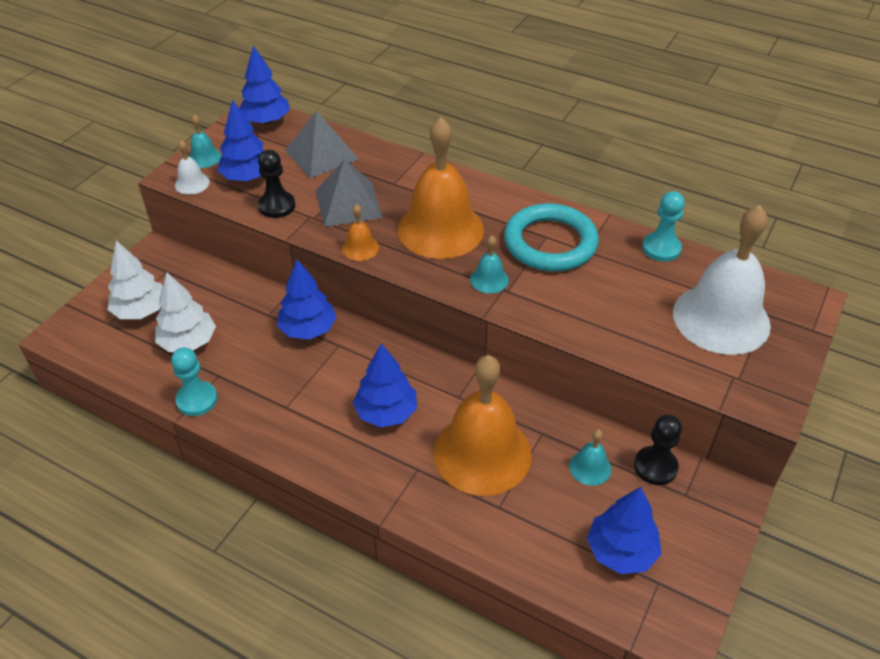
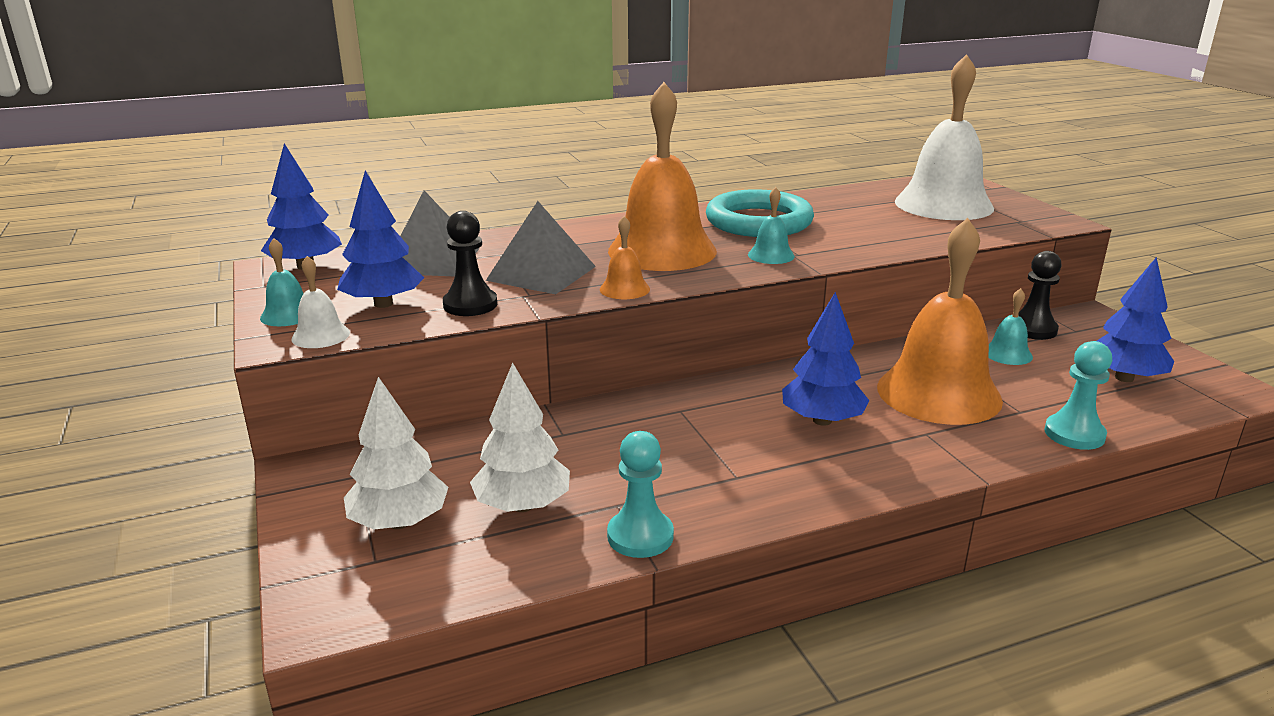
camera: 50 degrees left, 20 degrees down
(308, 329) = (627, 418): blue tree -> none
(661, 248) = (829, 194): turquoise pawn -> turquoise pawn (1074, 434)

